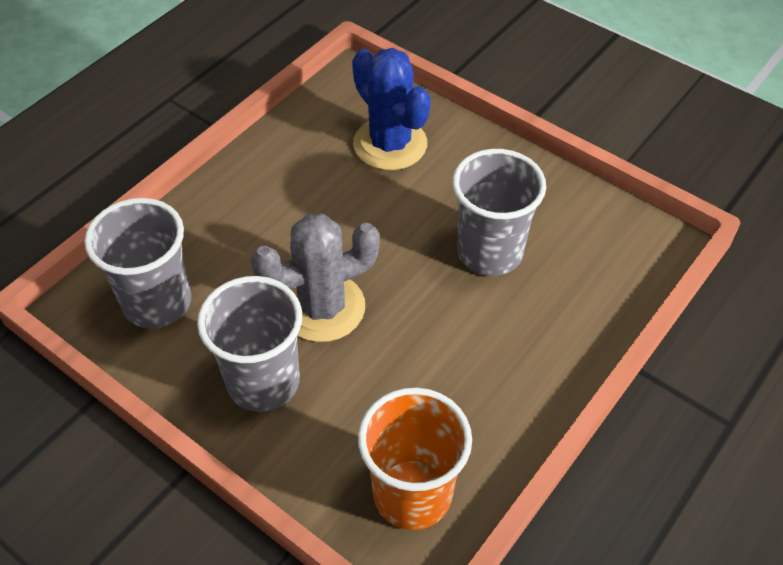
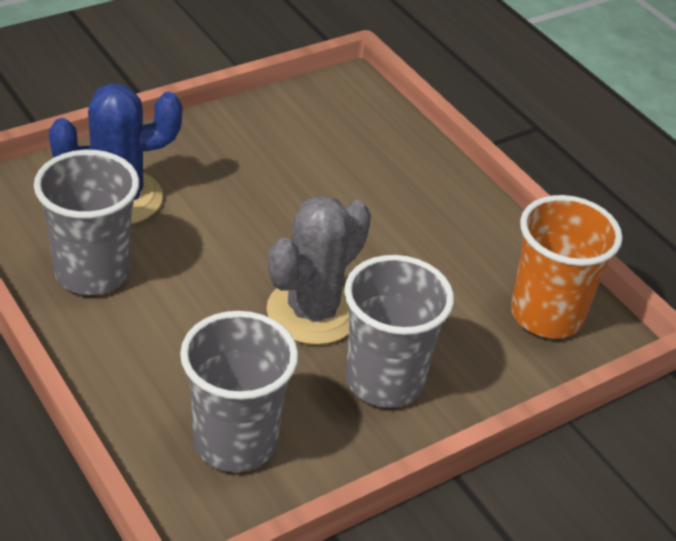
camera: 75 degrees left, 10 degrees down
(323, 307) = (313, 312): grey cactus -> grey cactus turned 45 degrees clockwise
(489, 252) = (307, 181): grey cup -> grey cup (92, 272)

